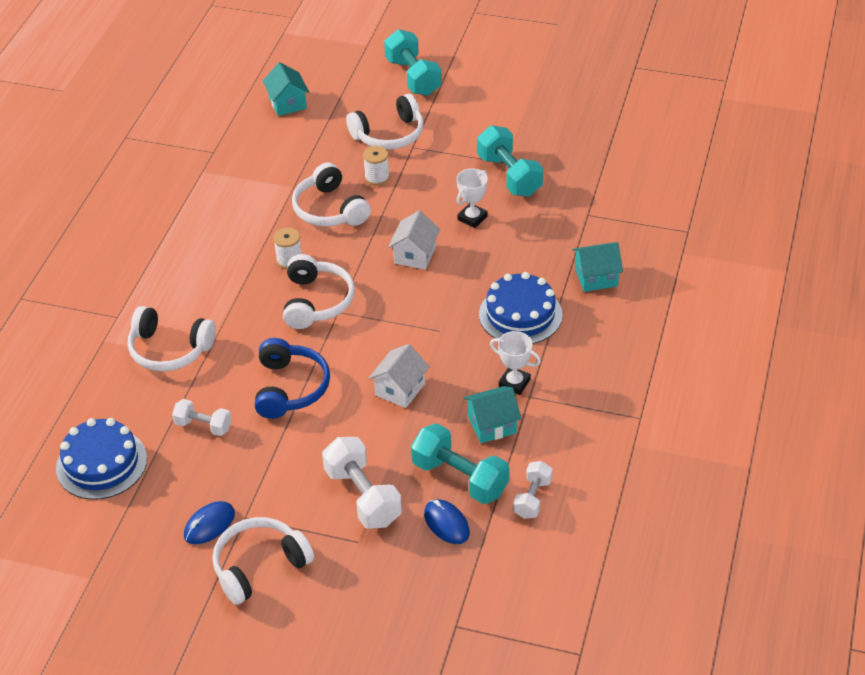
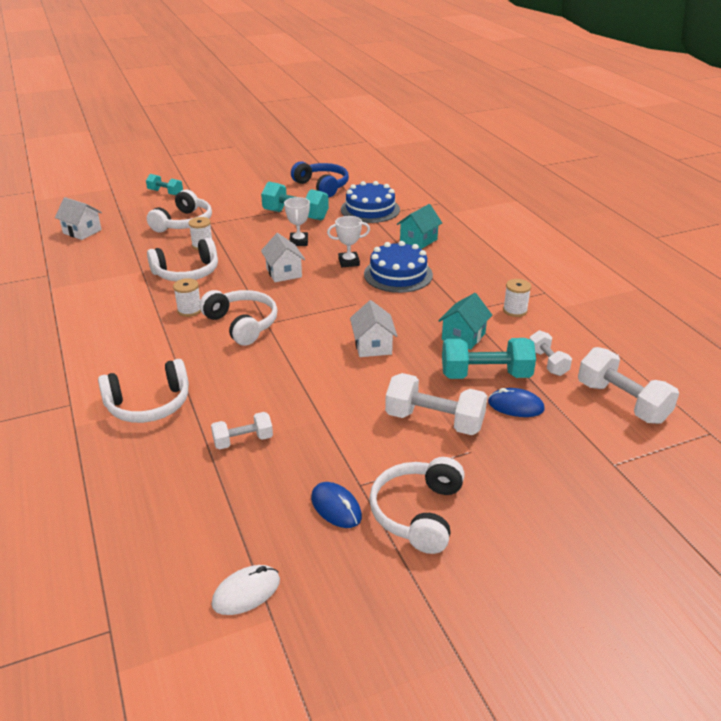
camera: 40 degrees left, 10 degrees down
(92, 550) = (246, 592): none -> white mouse
(101, 463) = (175, 516): blue cake -> blue cake (370, 209)
(209, 525) = (336, 507): blue mouse -> blue mouse turned 45 degrees counterclockwise
(287, 103) = (82, 231): turquoise house -> white house
(290, 388) = (287, 382): blue headphones -> blue headphones (322, 186)
(329, 209) = (187, 273): white headphones -> white headphones turned 45 degrees counterclockwise
(413, 77) = (165, 193): turquoise dumbbell -> turquoise dumbbell, size x0.59
(514, 383) = (445, 309): white trophy -> white trophy (349, 262)
(544, 577) = (622, 402): none -> white dumbbell
(580, 422) = (515, 310): none -> white spool

